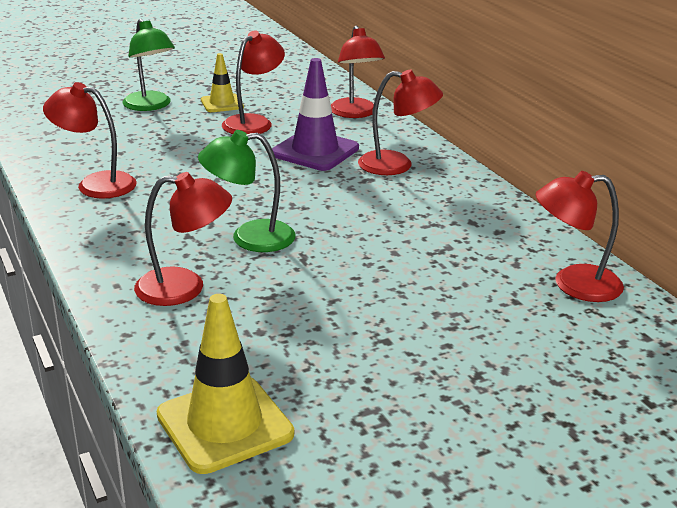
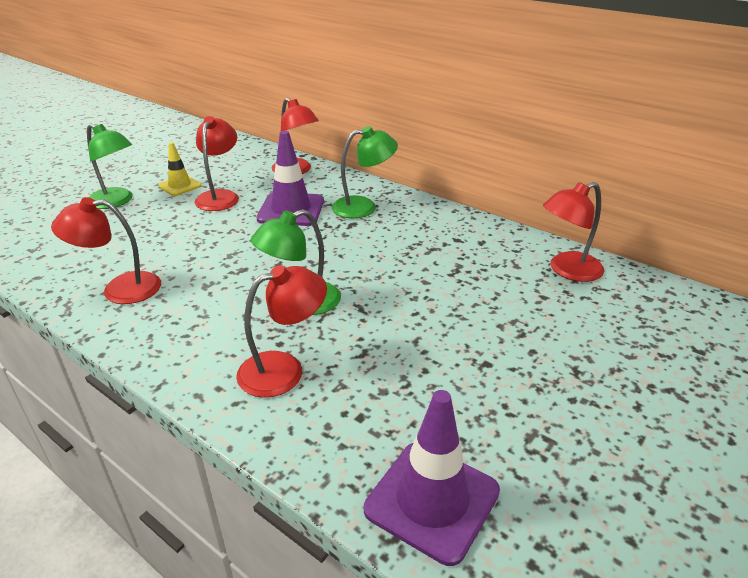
camera: 25 degrees left, 5 degrees up
(225, 424) = (432, 500): yellow traffic cone -> purple traffic cone
(397, 165) = (363, 207): red lamp -> green lamp

